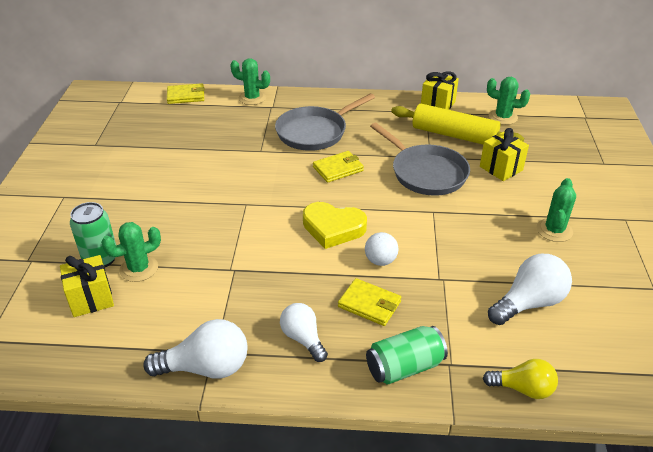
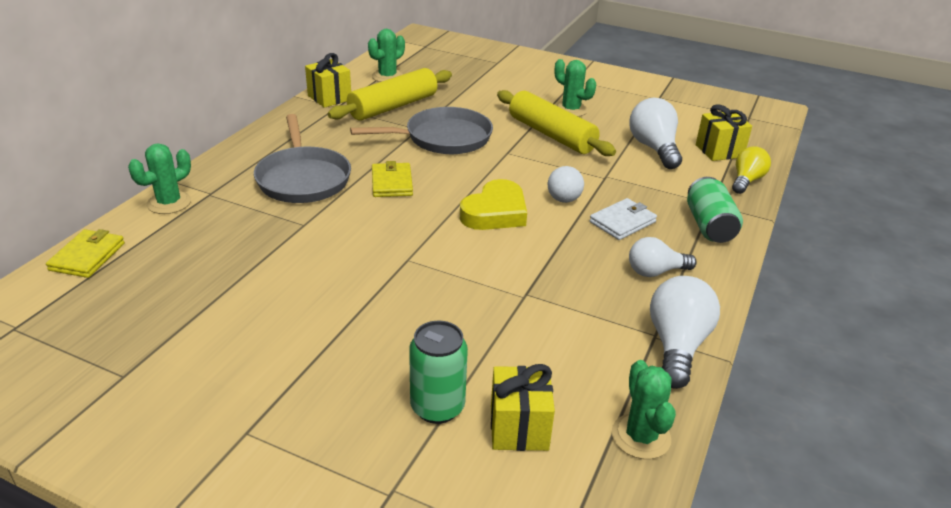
camera: 70 degrees left, 5 degrees down
(139, 268) = (480, 372): green cactus -> green cactus (641, 436)
(369, 304) = (622, 222): yellow wallet -> white wallet
(490, 229) = (551, 135): none -> yellow rolling pin
(501, 168) = (467, 103): yellow gift -> yellow gift (719, 151)

